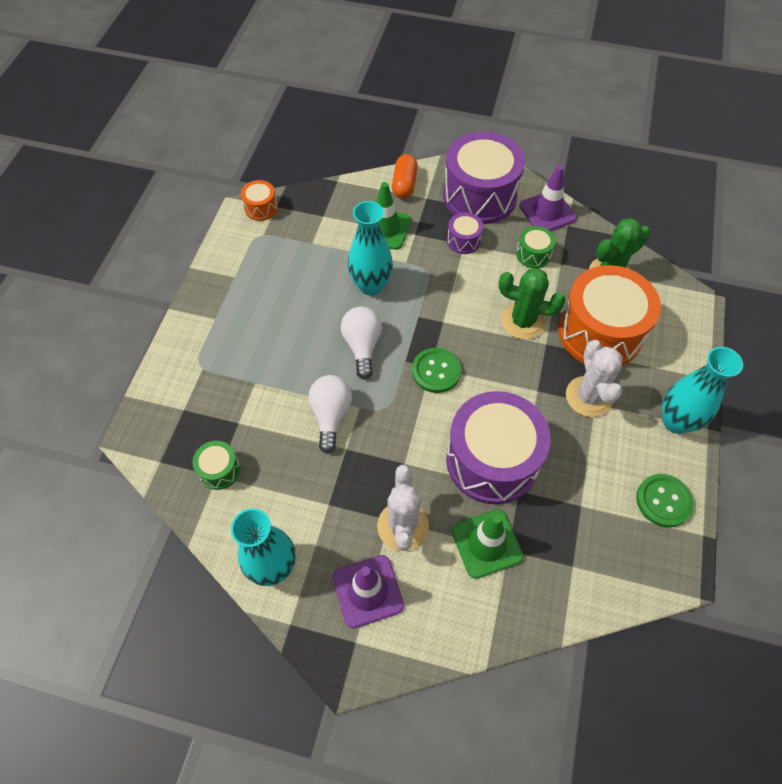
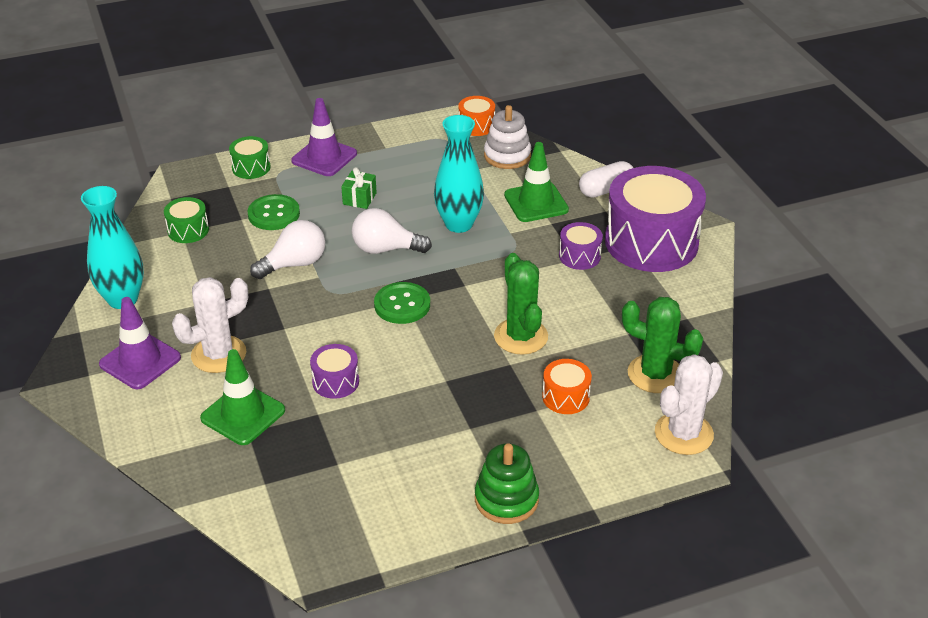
camera: 55 degrees right, 20 degrees down
(285, 328) = (359, 199): none -> green gift
(315, 212) = (507, 156): none -> white stacking toy
(362, 346) = (385, 249): white light bulb -> white light bulb turned 135 degrees counterclockwise
(404, 184) = (606, 190): orange capsule -> white capsule
(492, 460) = (335, 382): purple drum -> purple drum, size x0.44
(533, 254) = (616, 309): green drum -> green drum (251, 167)
(547, 212) = (687, 296): purple traffic cone -> purple traffic cone (324, 157)
(588, 396) = (473, 420): white cactus -> white cactus (683, 434)
(600, 332) = (565, 397): orange drum -> orange drum, size x0.44
(663, 501) = (395, 524): green button -> green button (274, 214)
(676, 421) = (506, 499): turquoise vase -> green stacking toy

